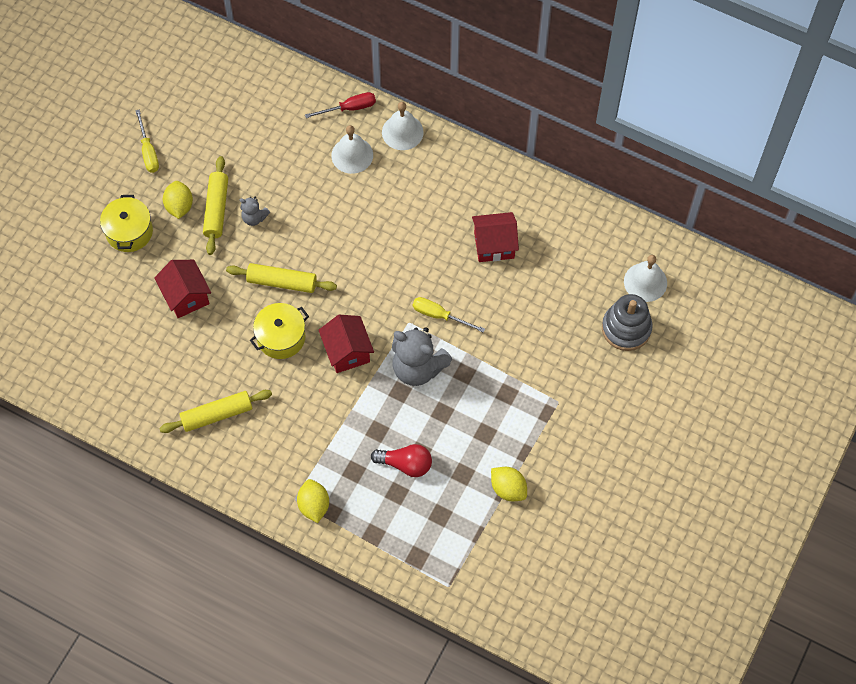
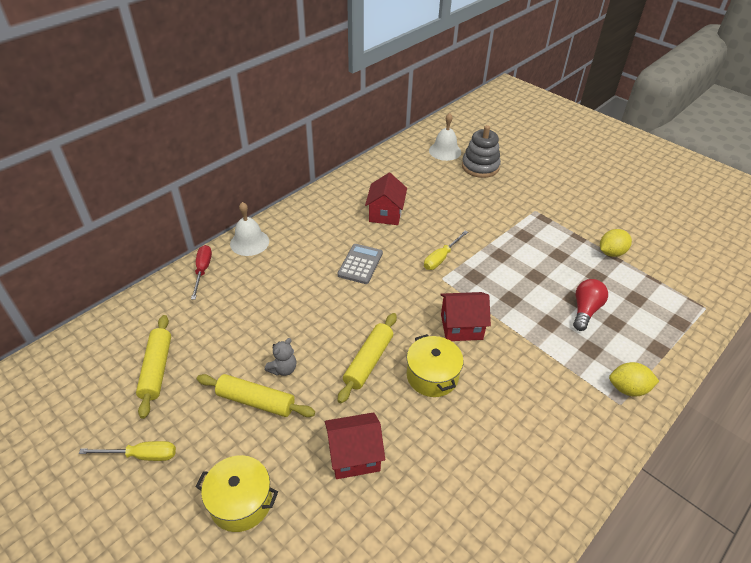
camera: 75 degrees left, 20 degrees down
(179, 206) = (233, 437): yellow lemon -> none
(217, 414) = (513, 456): yellow rolling pin -> yellow rolling pin (156, 369)
(352, 155) = (253, 279): white bell -> none
(404, 242) = (360, 264): none -> grey calculator
(418, 368) = (489, 282): grey teddy bear -> none

